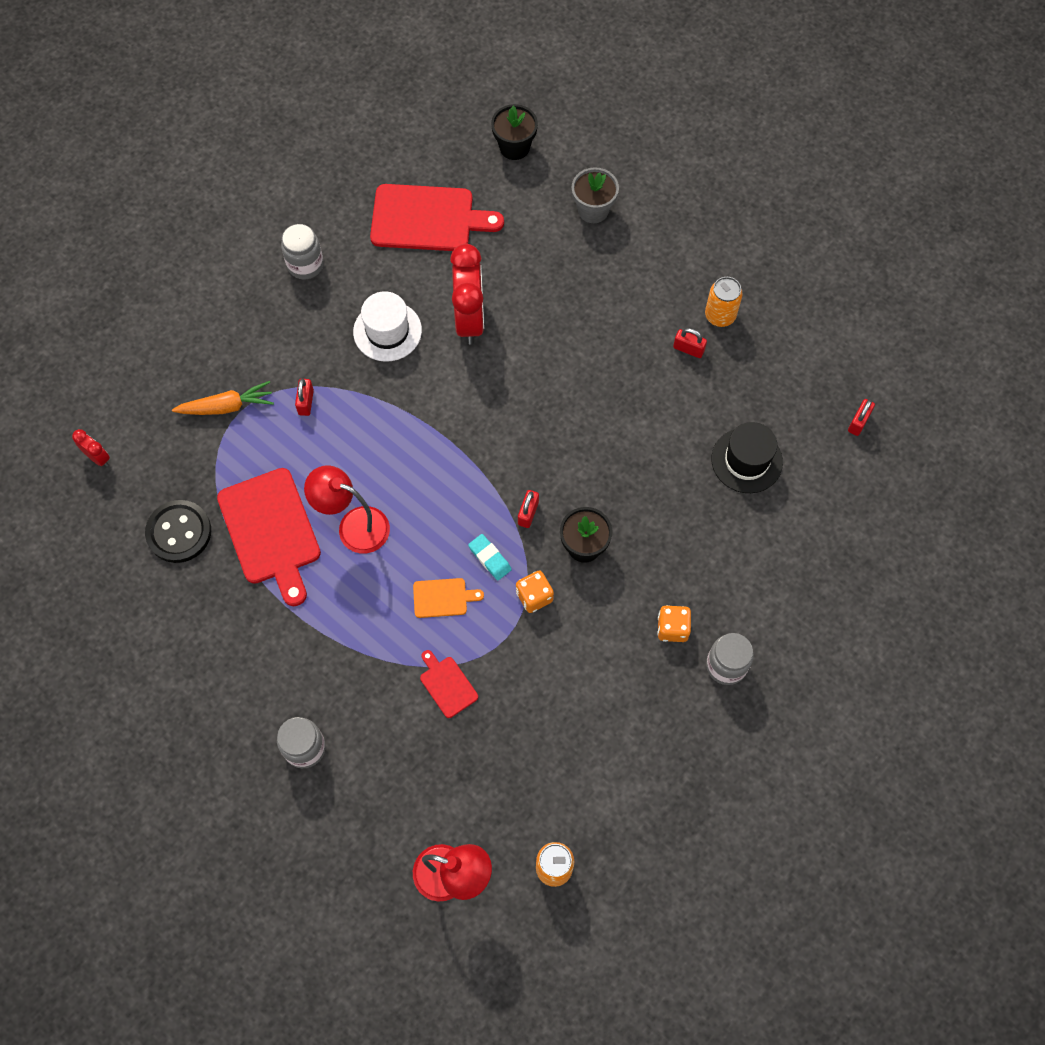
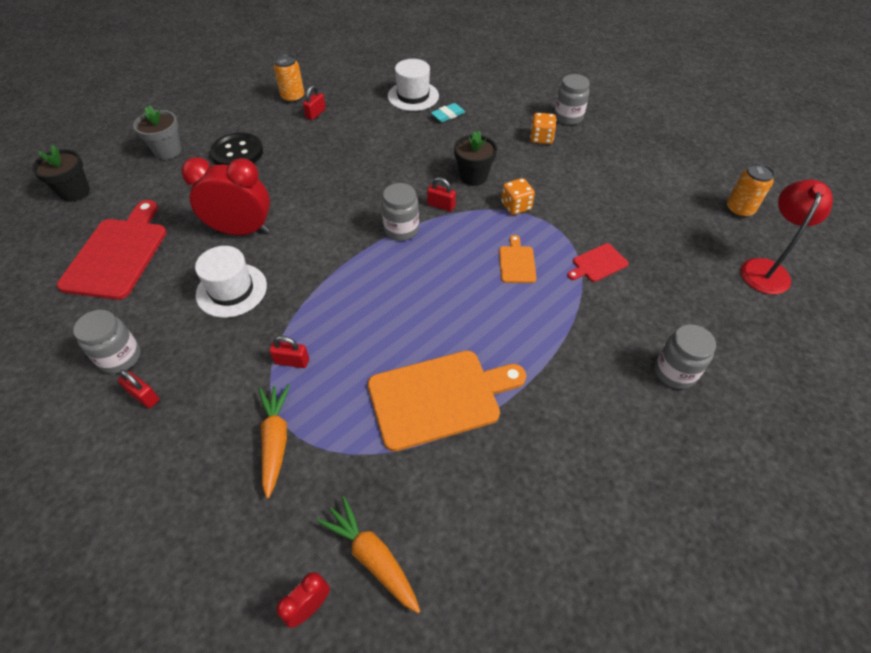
camera: 85 degrees left, 15 degrees down
(131, 494) = (372, 557): none -> orange carrot
(179, 532) = (431, 496): black button -> black button (237, 153)
(270, 531) = (439, 398): red cutting board -> orange cutting board
(353, 526) = (440, 325): red lamp -> none
(484, 475) = (401, 229): none -> grey jar
(490, 558) = (480, 230): turquoise eraser -> turquoise eraser (448, 115)
(746, 460) = (413, 96): black hat -> white hat
(858, 422) = (393, 51): red padlock -> red padlock (144, 396)

